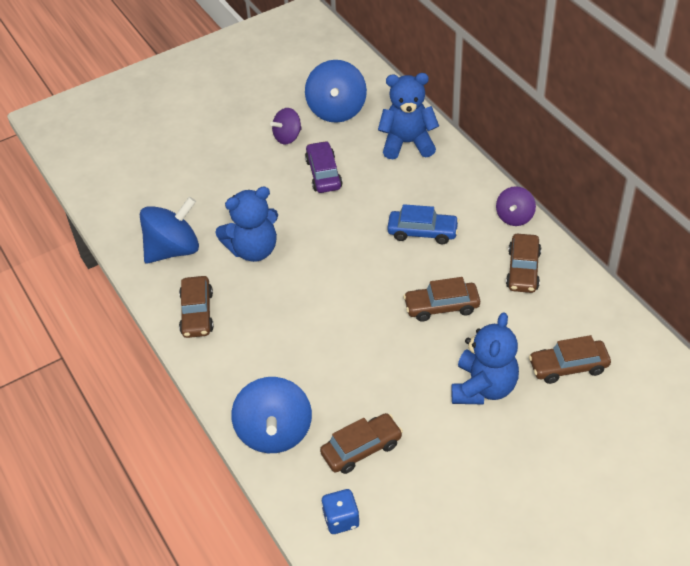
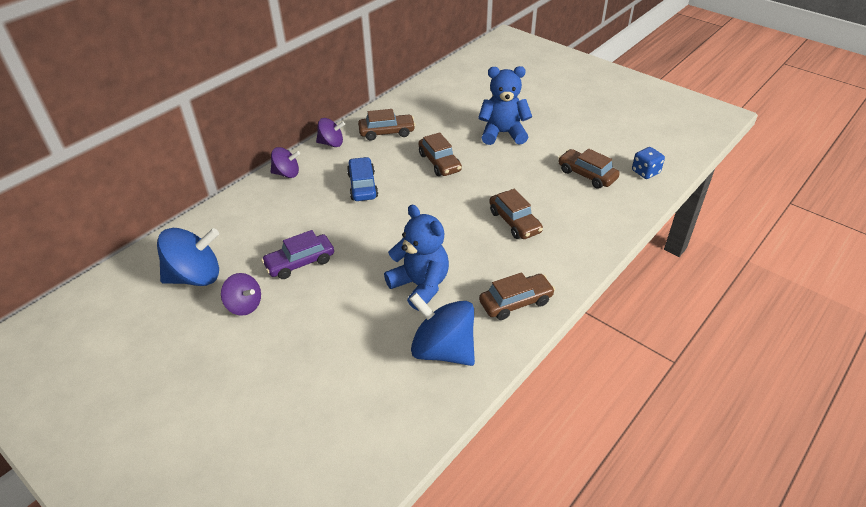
camera: 110 degrees left, 5 degrees down
(274, 432) = (603, 219): blue spinning top -> none
(407, 143) = (246, 215): blue teddy bear -> none
(467, 176) = (287, 173): none -> purple spinning top
(568, 367) = (466, 105): brown car -> brown car (514, 222)

